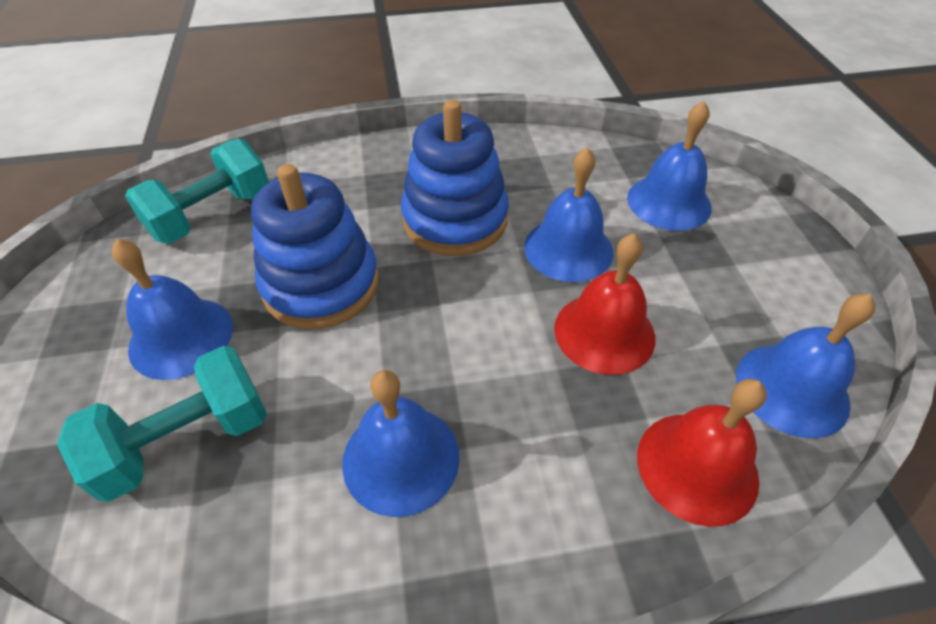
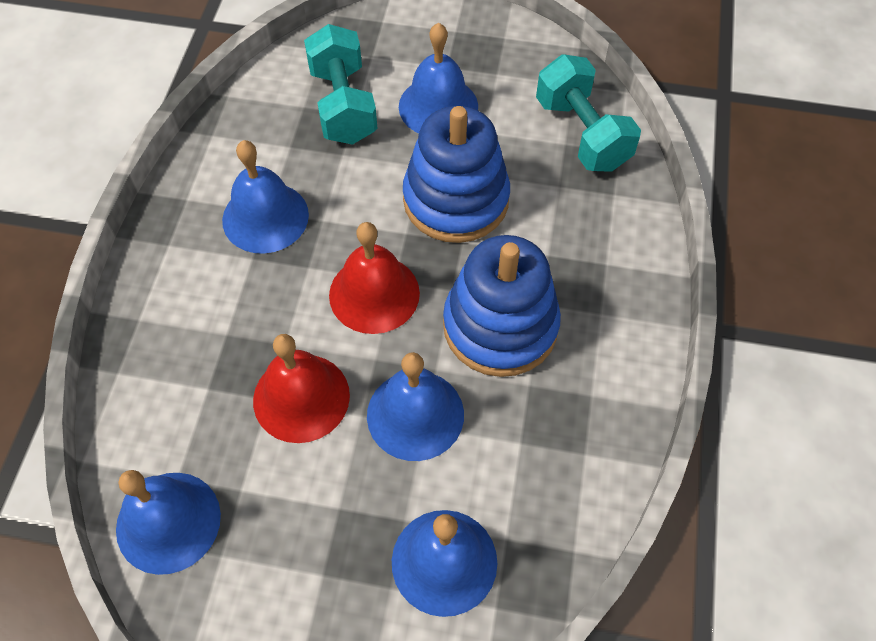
camera: 110 degrees right, 10 degrees up
(697, 466) = (153, 401): red bell -> red bell (374, 294)

